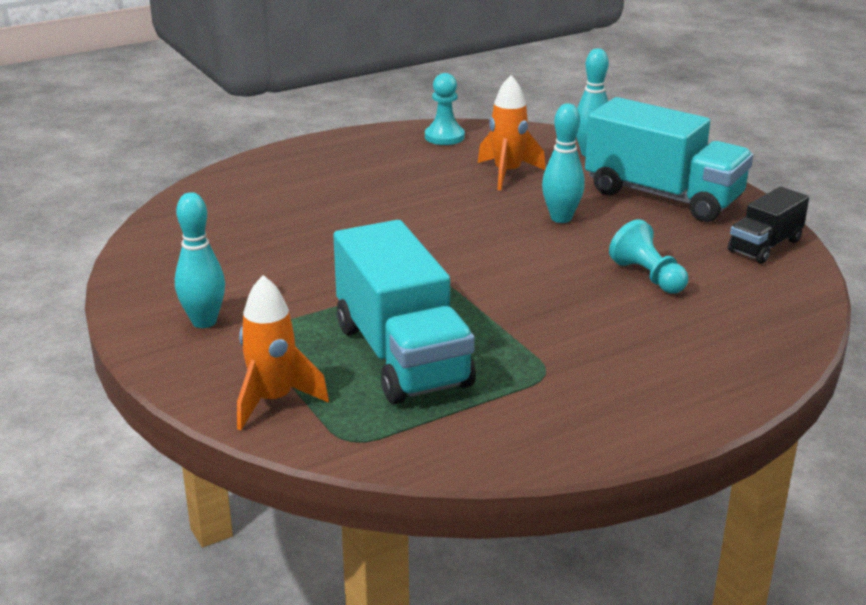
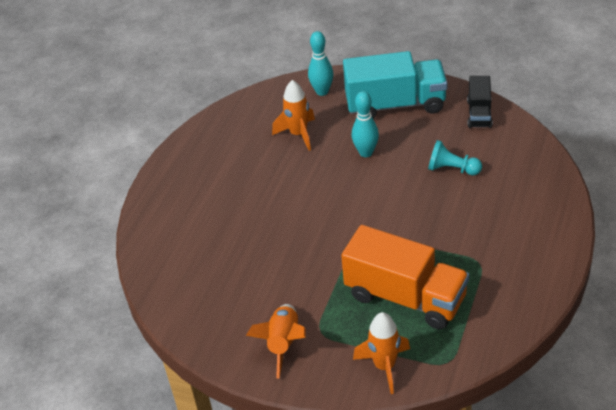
camera: 35 degrees left, 15 degrees up
(204, 322) = (283, 344): turquoise bowling pin -> orange rocket
(401, 355) = (405, 297): turquoise truck -> orange truck
(444, 137) = (227, 124): turquoise pawn -> none

